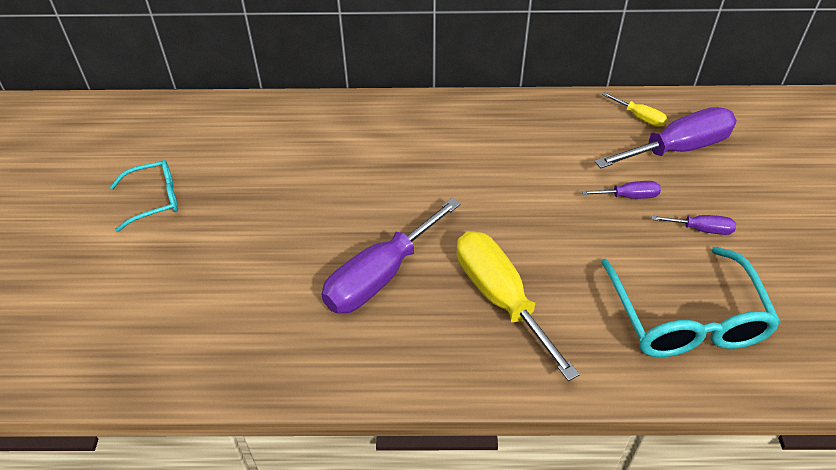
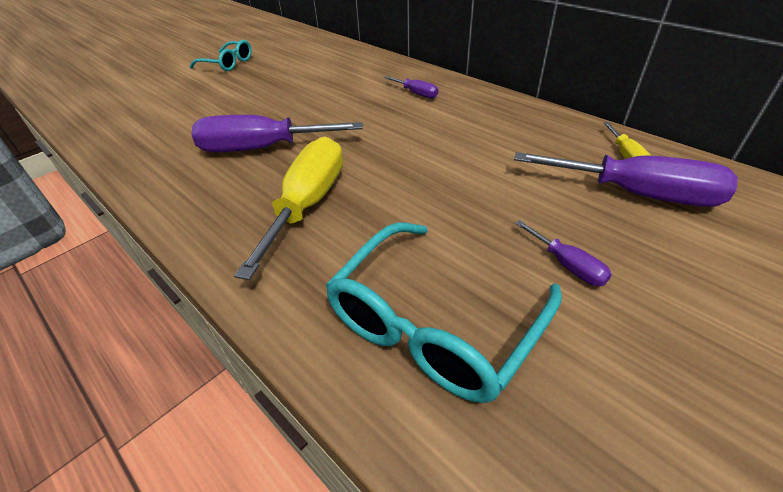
camera: 45 degrees right, 5 degrees down
(629, 196) = (525, 201): purple screwdriver -> purple screwdriver (416, 93)

